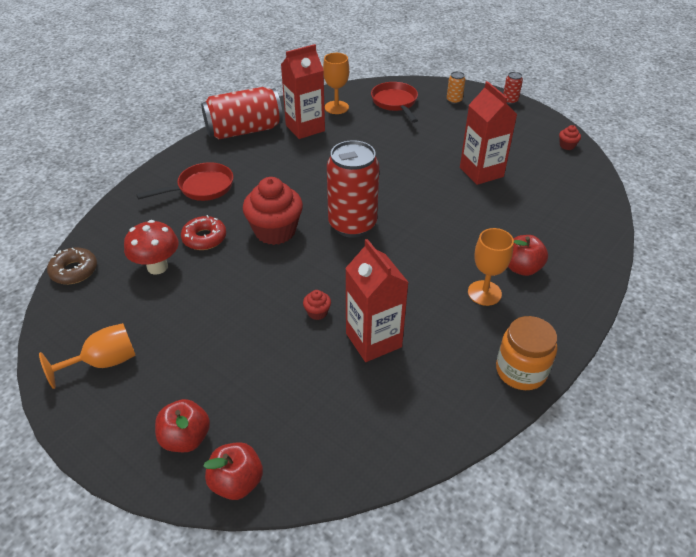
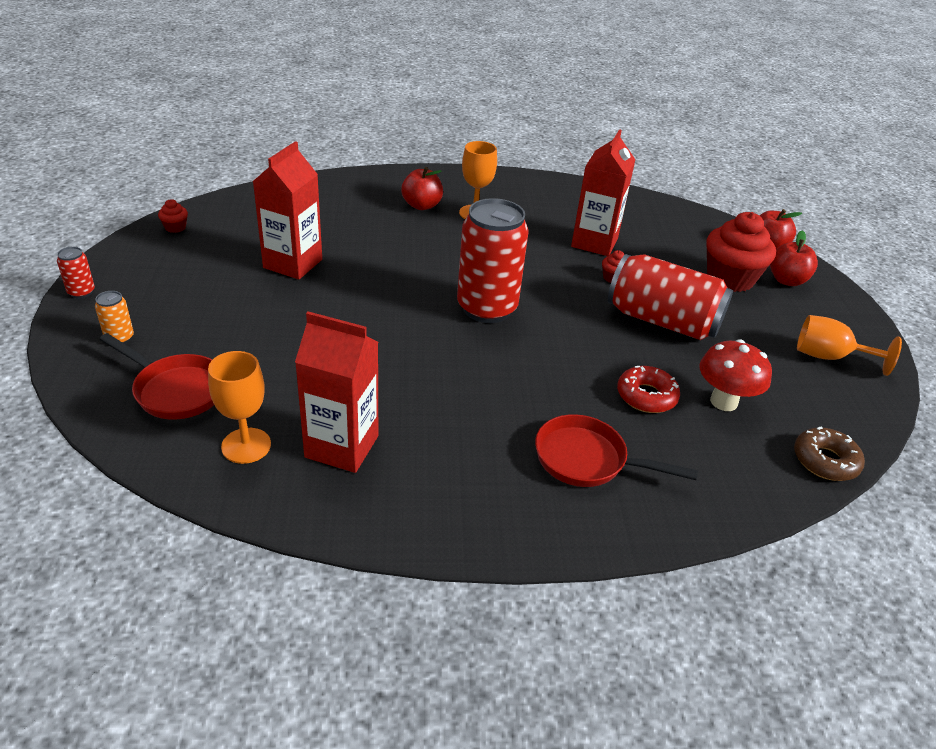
camera: 135 degrees left, 5 degrees down
(244, 130) = (420, 512): red can -> red can (662, 321)
(275, 231) = (565, 353): red cupcake -> red cupcake (730, 278)
(395, 103) = (175, 390): red pan -> red pan turned 90 degrees counterclockwise
(521, 371) = (527, 182): orange jar -> none

